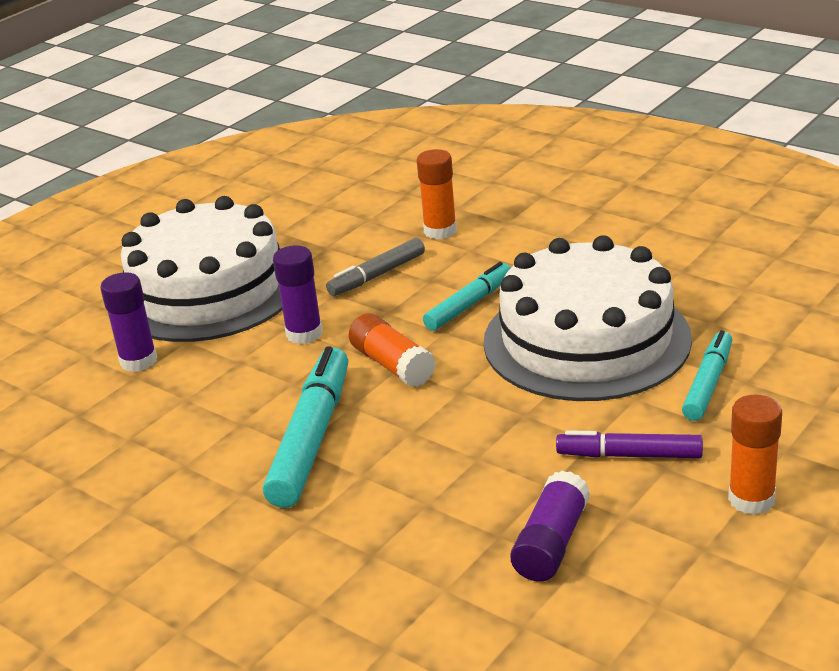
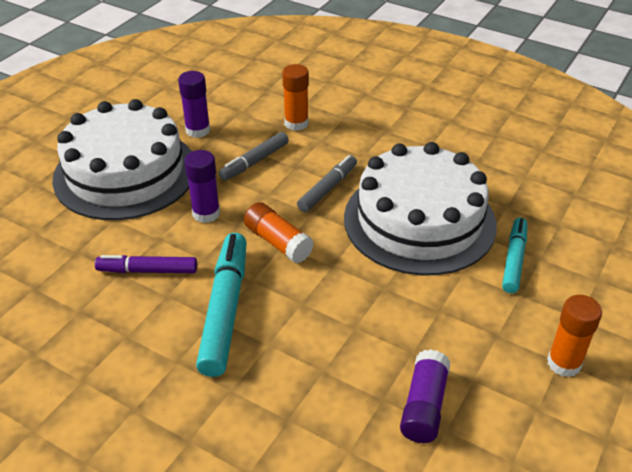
camera: 10 degrees left, 10 degrees up
(138, 361) = (78, 238): purple glue stick -> purple glue stick (198, 130)
(469, 304) = (328, 188): turquoise marker -> grey marker
(629, 455) = (468, 324): purple marker -> purple marker (147, 270)

